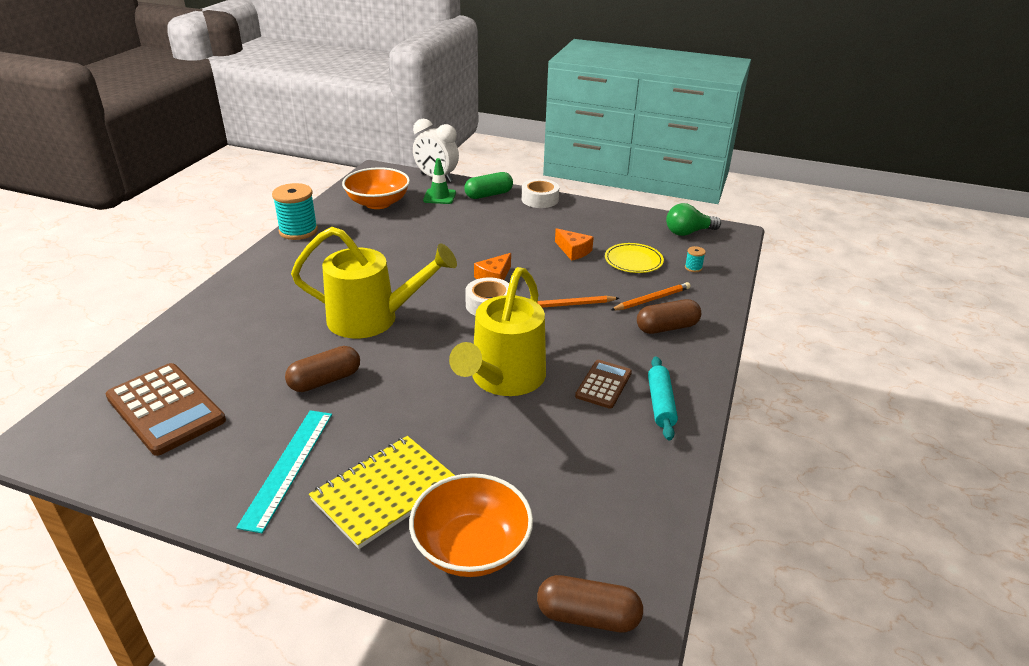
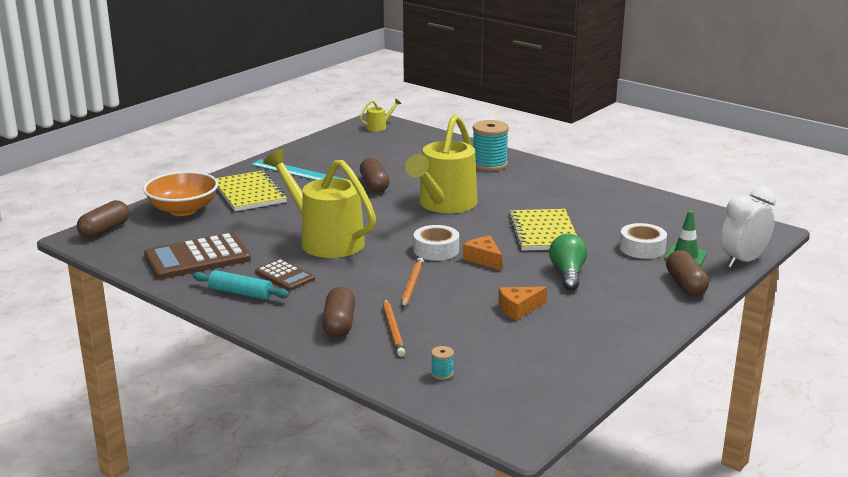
camera: 110 degrees right, 10 degrees down
(71, 430) = (379, 127): none -> yellow watering can
(165, 409) = (380, 146): brown calculator -> brown calculator (197, 258)
(298, 231) = (617, 188): turquoise spool -> turquoise spool (489, 164)
(378, 203) = (674, 224): orange bowl -> none
(420, 256) = (543, 232): none -> yellow notebook
(488, 195) = (685, 285): green capsule -> brown capsule
(540, 199) = (665, 314): white tape -> white tape (642, 248)
(633, 260) = (479, 339): yellow plate -> none
(688, 232) = (533, 398): green light bulb -> green light bulb (567, 274)

